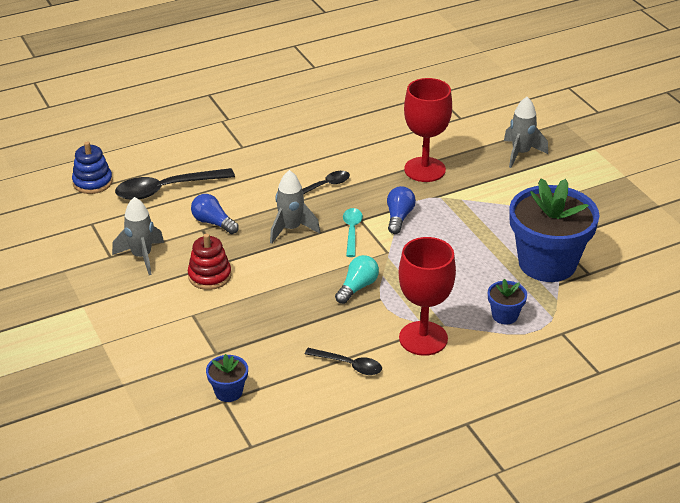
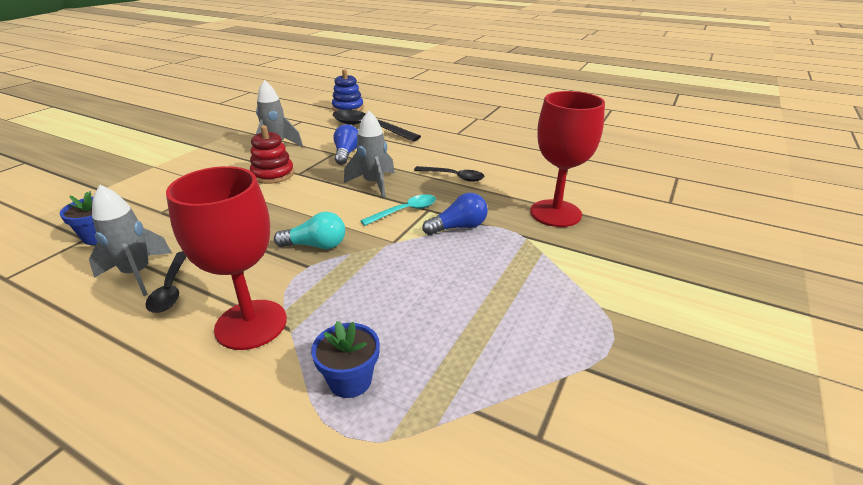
camera: 55 degrees right, 5 degrees down
(520, 153) = (687, 260): grey rocket -> grey rocket (137, 274)
(547, 263) = (509, 375): blue flower pot -> none

